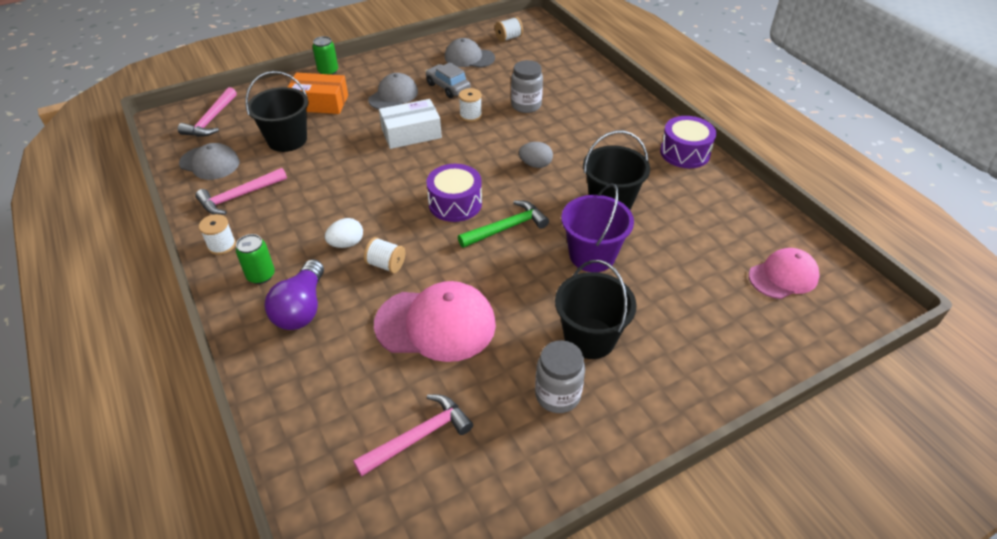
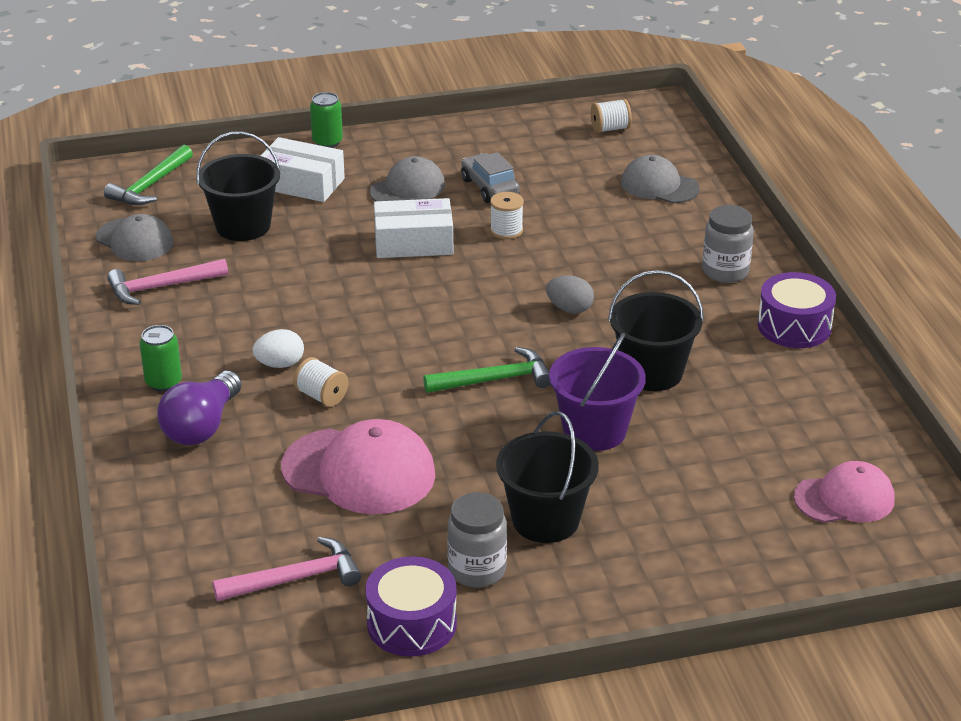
camera: 15 degrees right, 10 degrees down
(211, 120) = (150, 186): pink hammer -> green hammer
(222, 245) = (125, 341): white spool -> none
(319, 103) = (301, 183): orange box -> white box
(455, 203) = (438, 340): purple drum -> purple drum (412, 623)
(469, 57) = (538, 149): grey cap -> grey cap (659, 186)
(526, 105) = (592, 229): grey jar -> grey jar (725, 271)

